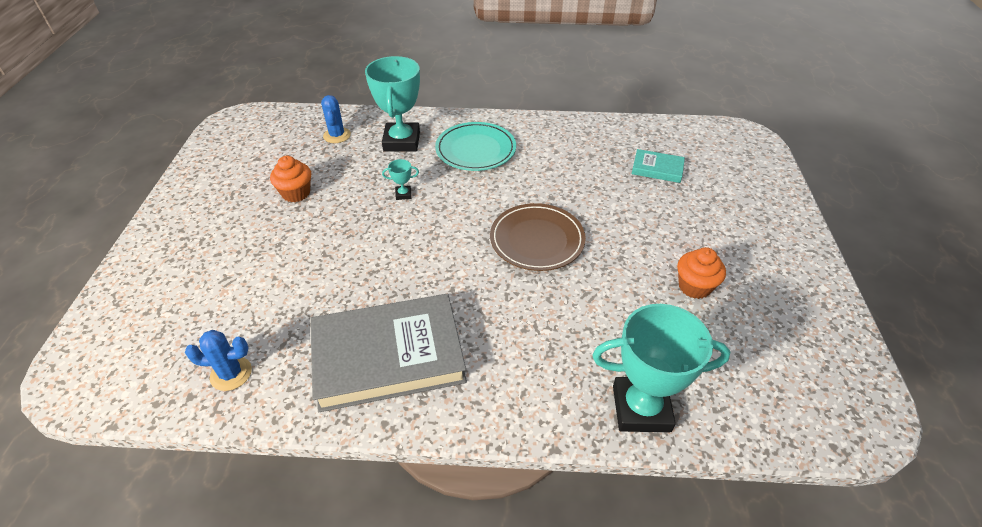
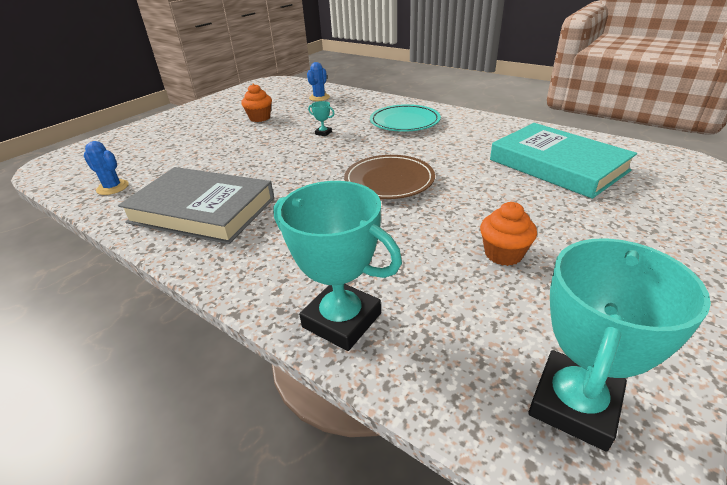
camera: 35 degrees right, 10 degrees down
(402, 141) = (357, 108): turquoise trophy -> turquoise trophy (574, 404)
(657, 169) = (557, 165): turquoise book -> turquoise book, size x2.19

